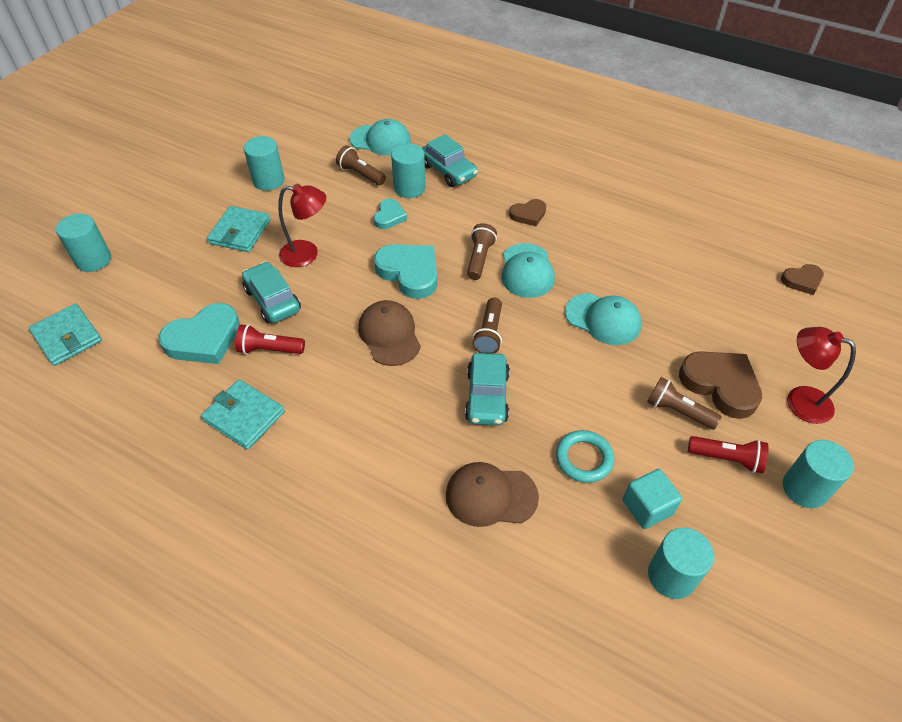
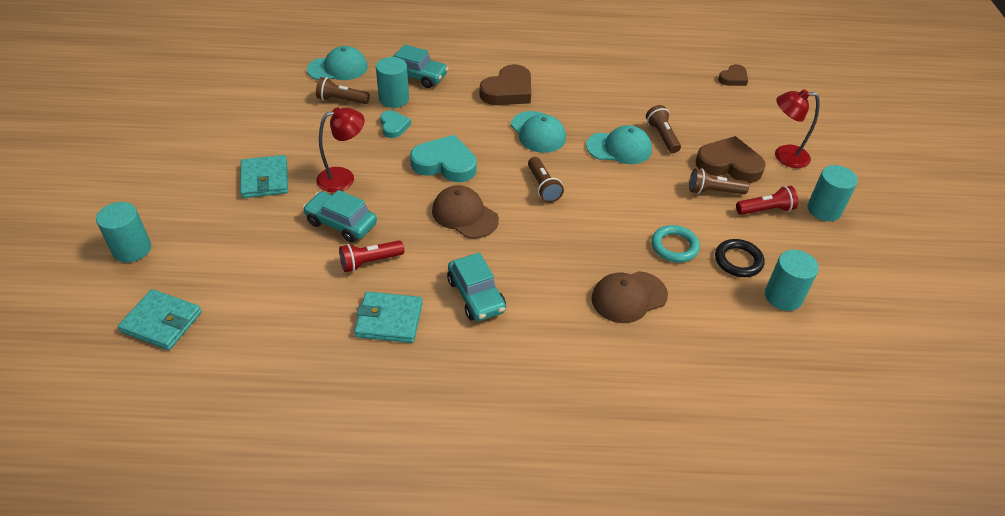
camera: 30 degrees left, 5 degrees down
(204, 339) = (302, 275): turquoise heart -> none
(268, 181) = (258, 130): turquoise cylinder -> none
(479, 258) = (494, 135): brown flashlight -> brown flashlight (662, 136)
(487, 396) = (575, 231): turquoise car -> turquoise car (476, 295)
(528, 215) = (508, 91): brown heart -> brown heart, size x1.78
(647, 507) = (738, 261): turquoise cube -> black ring

